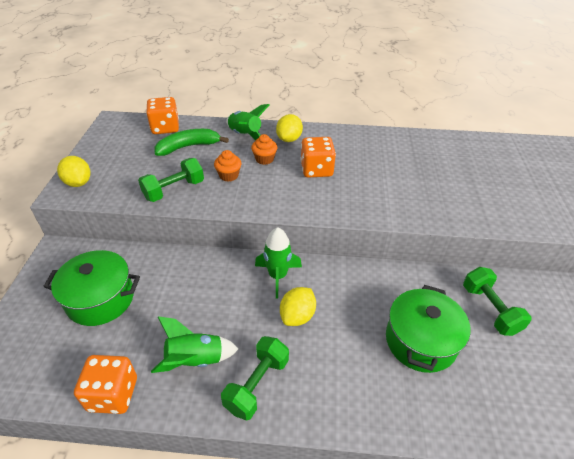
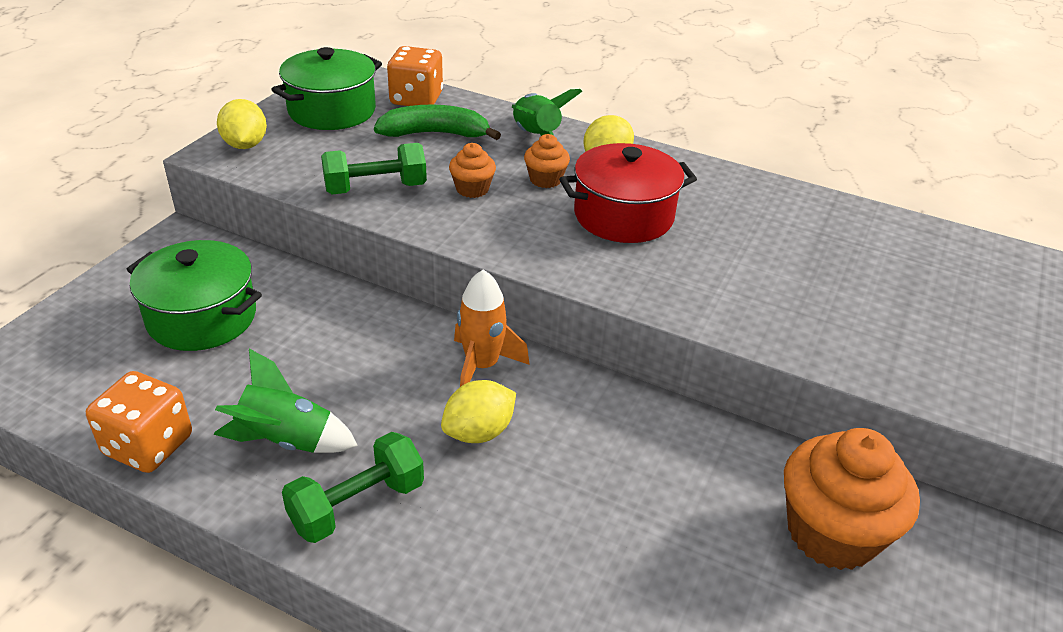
camera: 20 degrees right, 5 degrees down
(277, 276) = (482, 366): green rocket -> orange rocket
(316, 170) = (623, 216): orange dice -> red pot
(420, 341) = (667, 537): green pot -> green pot (332, 111)
(490, 309) = (831, 533): green dumbbell -> orange cupcake

